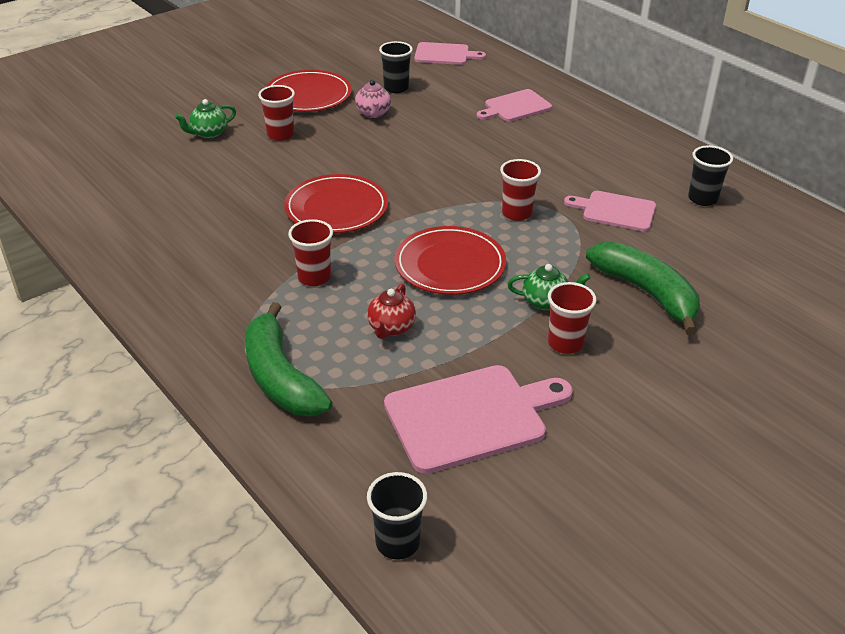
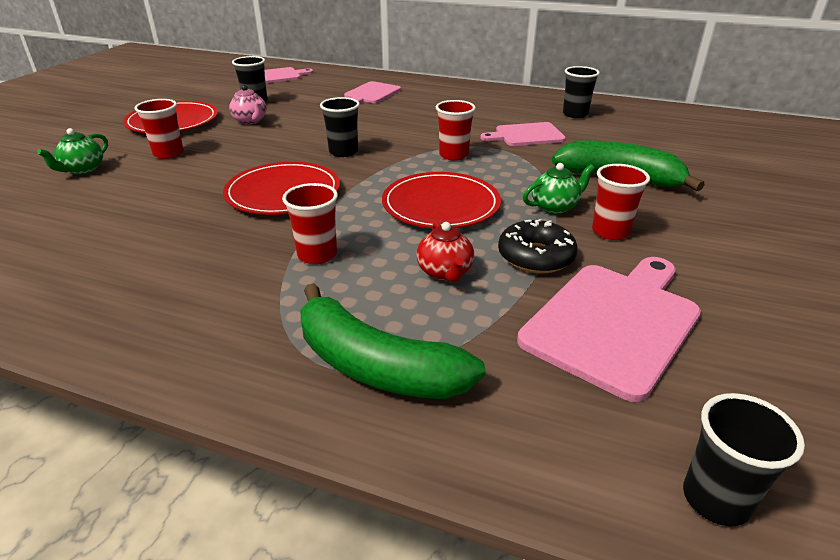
camera: 30 degrees left, 5 degrees down
(422, 177) = (343, 152): none -> black cup
(474, 341) = (536, 257): none -> black donut

